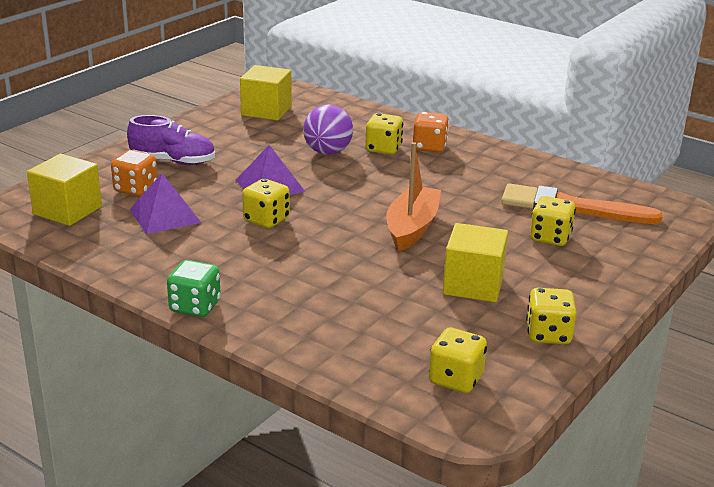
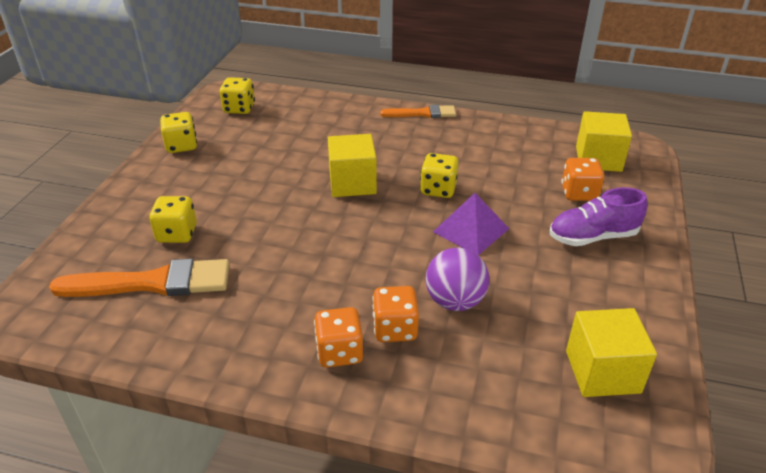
camera: 160 degrees right, 10 degrees up
(165, 215) = (521, 173): purple pyramid -> none
(195, 307) = (422, 113): green dice -> orange brush
(383, 149) = (395, 329): yellow dice -> orange dice
(412, 228) = (309, 213): orange boat -> none
(473, 285) = (241, 170): yellow cube -> yellow cube (352, 183)

